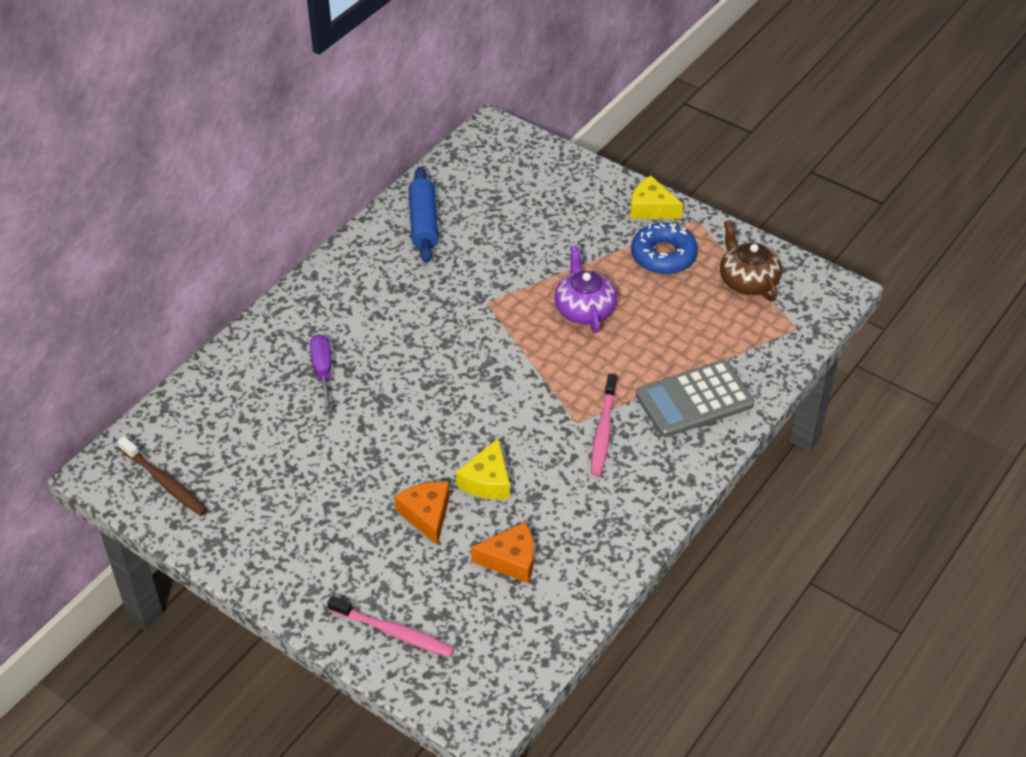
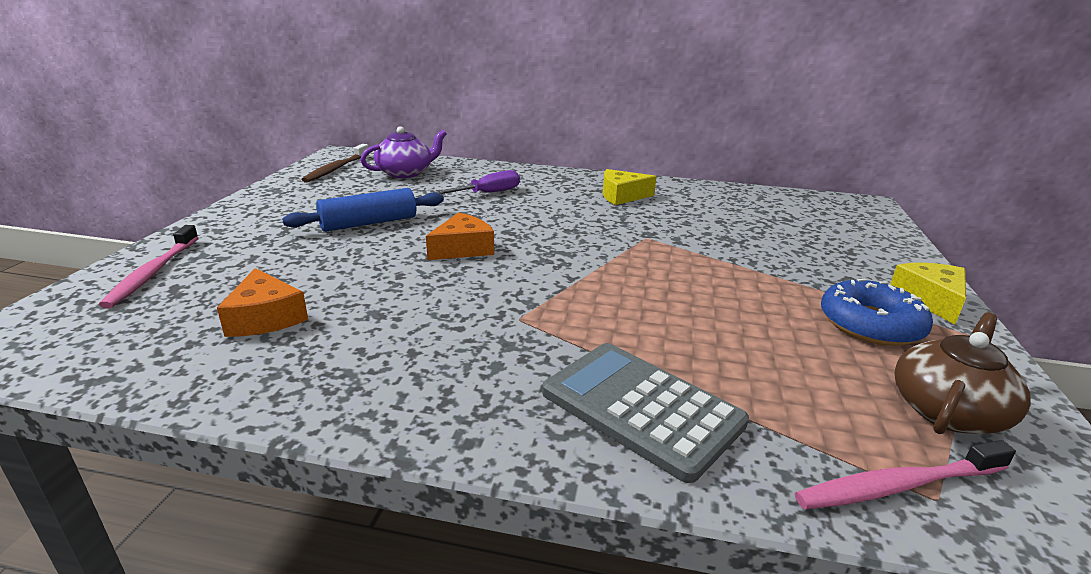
camera: 65 degrees right, 20 degrees down
(423, 223) = (706, 198): blue rolling pin -> blue rolling pin (369, 223)
(426, 515) = (328, 260): orange cheese -> orange cheese (462, 249)
(487, 481) = (390, 282): yellow cheese -> yellow cheese (622, 196)
(584, 309) = (705, 289): purple teapot -> purple teapot (405, 173)
(603, 430) = (518, 340): pink toothbrush -> pink toothbrush (898, 486)

